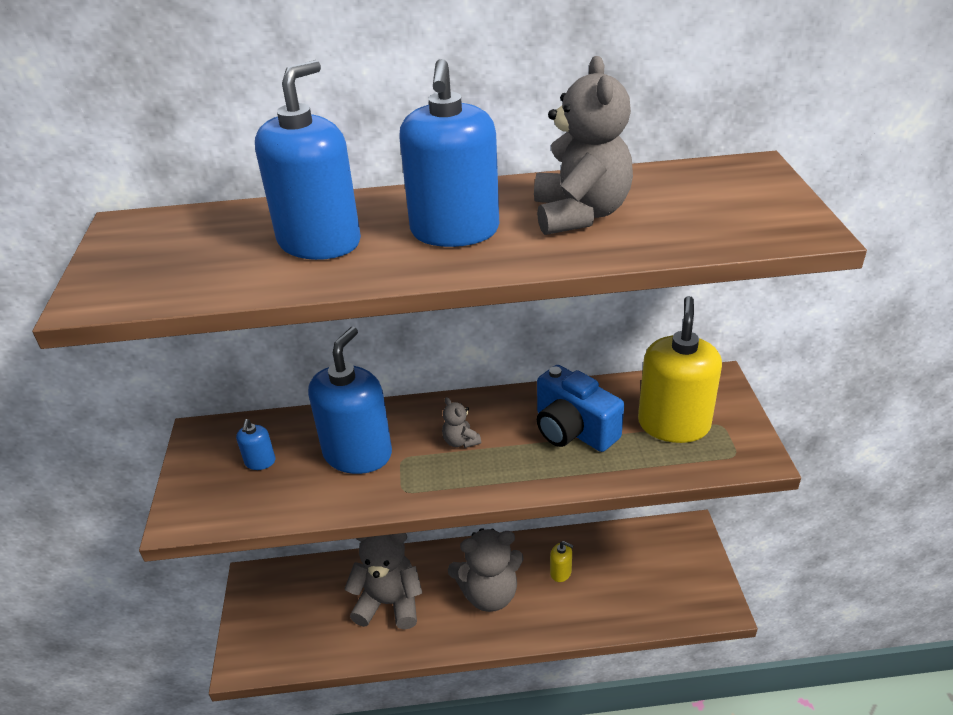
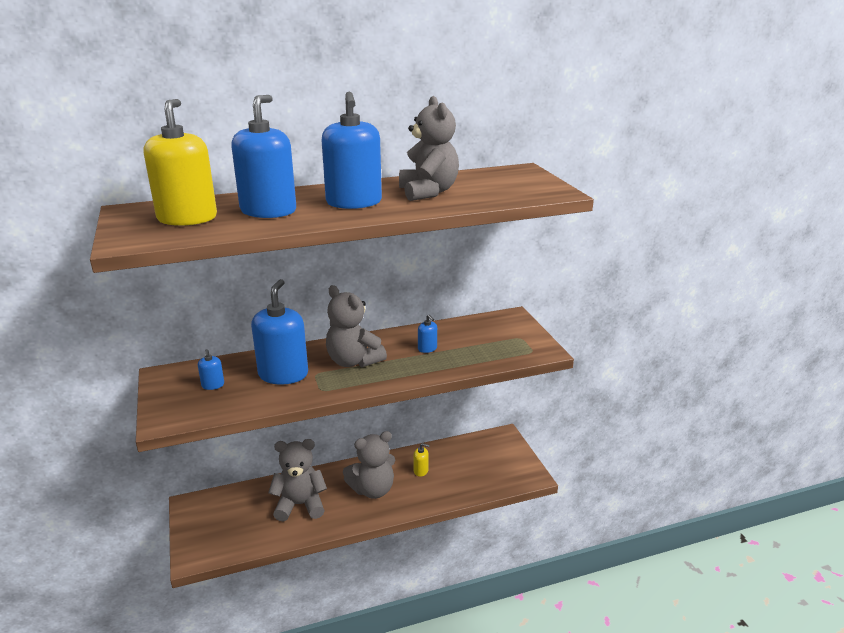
camera: 15 degrees left, 10 degrees down
(460, 441) = (353, 361): grey teddy bear -> grey teddy bear, size x2.22
(573, 430) = (427, 348): blue camera -> blue soap dispenser
(673, 424) = (491, 340): yellow soap dispenser -> yellow soap dispenser (187, 218)

